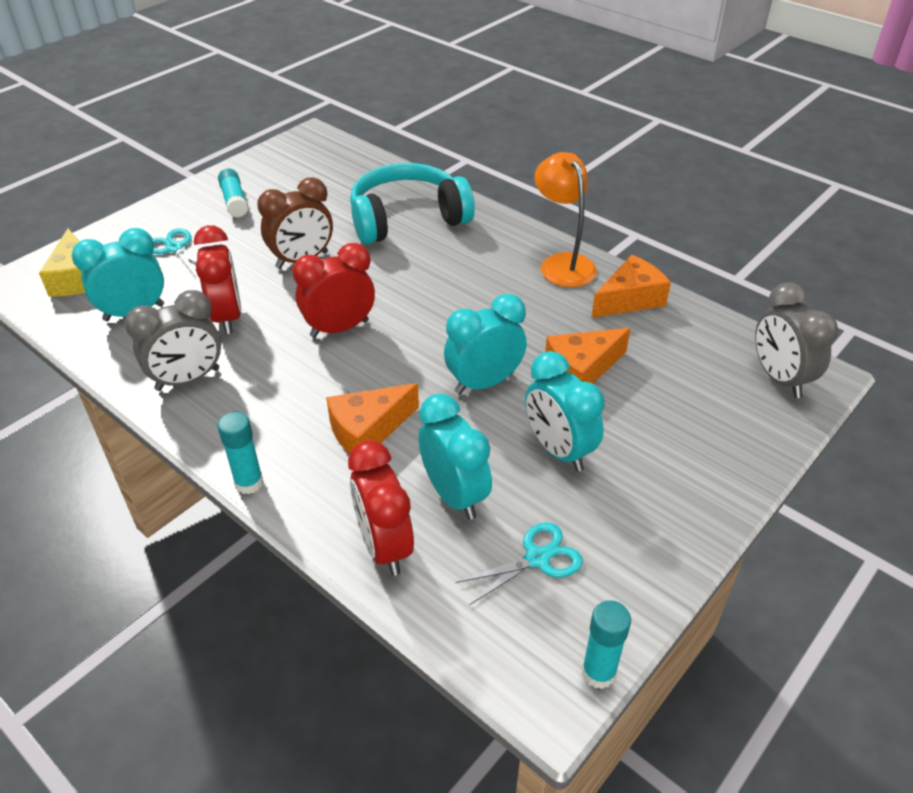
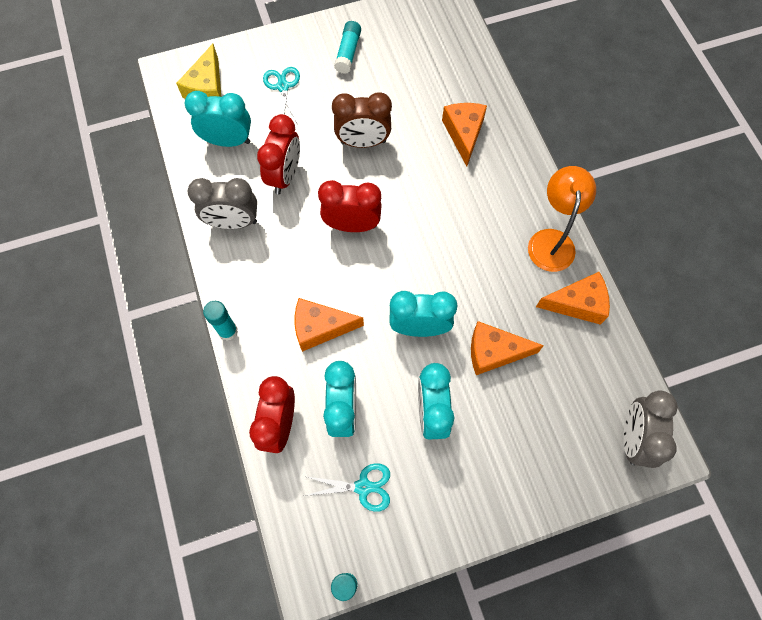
camera: 30 degrees right, 25 degrees up
(407, 219) = (464, 134): turquoise headphones -> orange cheese

